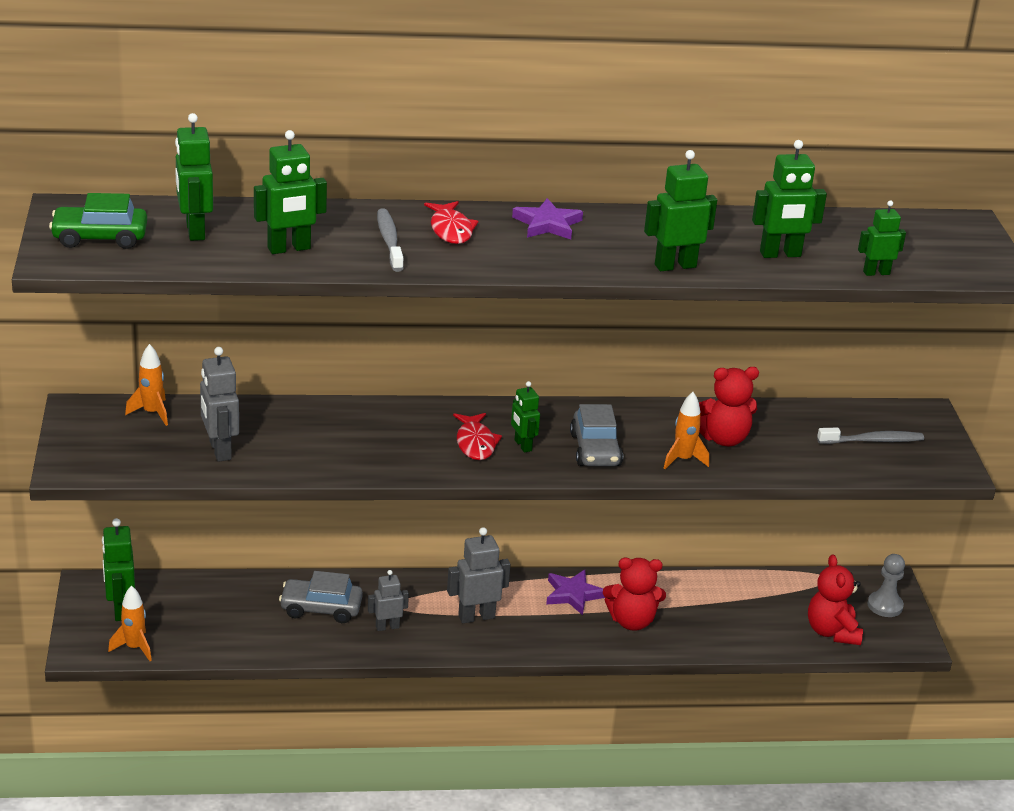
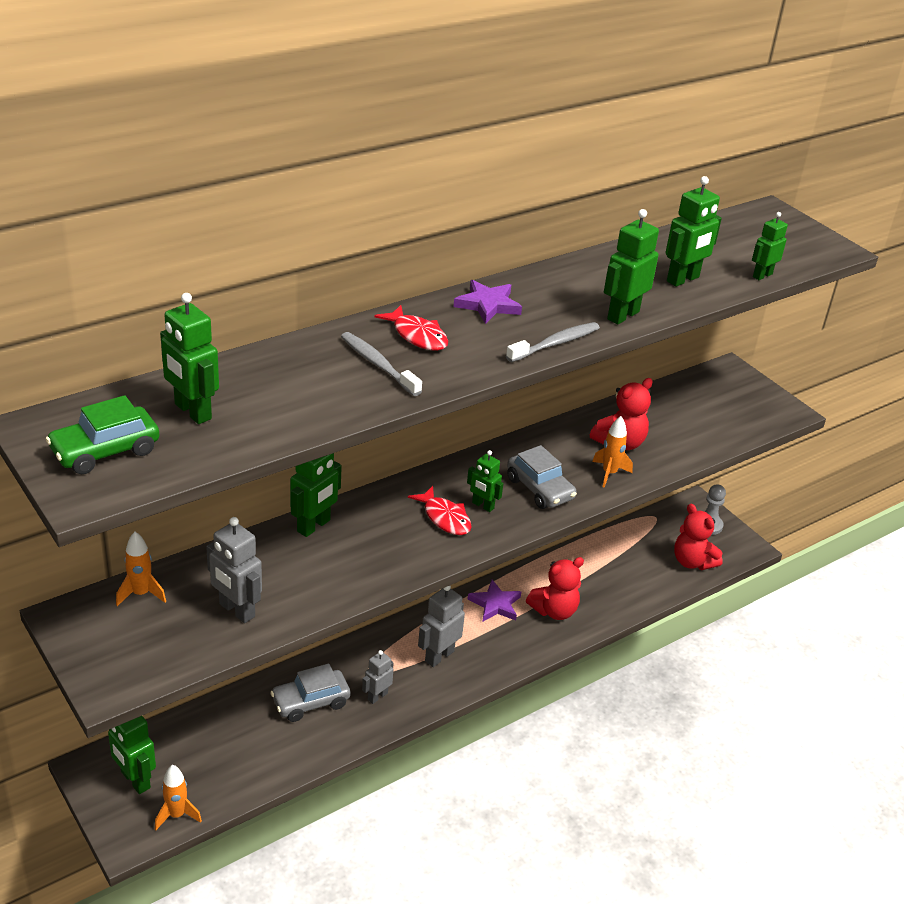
camera: 30 degrees left, 5 degrees up
(289, 249) = (299, 402): green robot -> green robot (314, 526)
(873, 441) = (718, 407): grey toothbrush -> grey toothbrush (555, 344)

